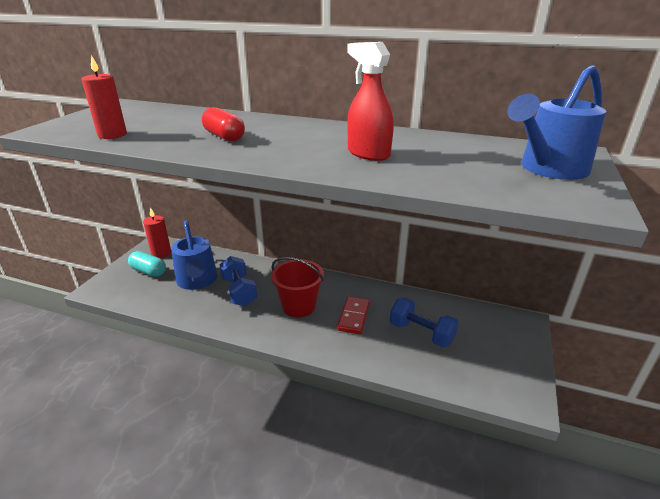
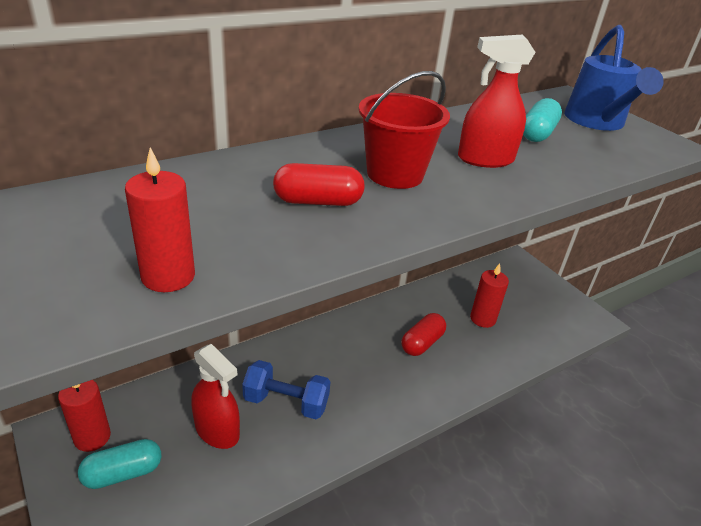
camera: 55 degrees left, 5 degrees up
(197, 281) = (217, 431): blue watering can -> red spray bottle
(299, 306) = (366, 370): red bucket -> red bucket (395, 174)
(353, 317) = (422, 343): red domino -> red capsule
(421, 333) = (483, 319): blue dumbbell -> red candle
(458, 157) = (537, 133): none -> turquoise capsule

